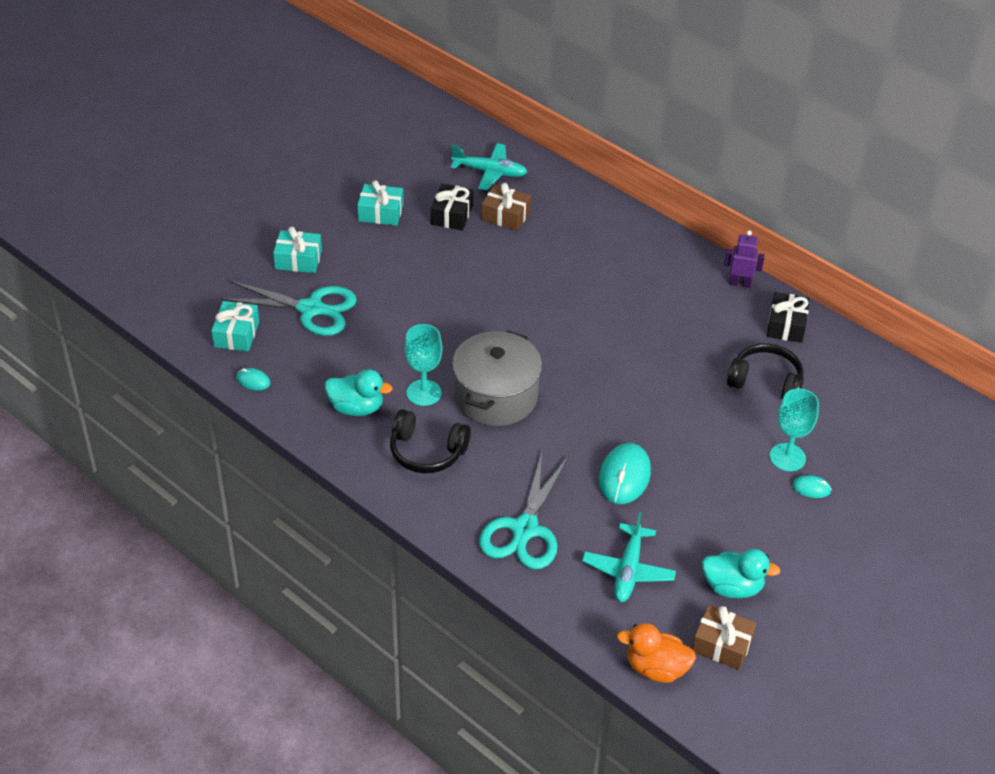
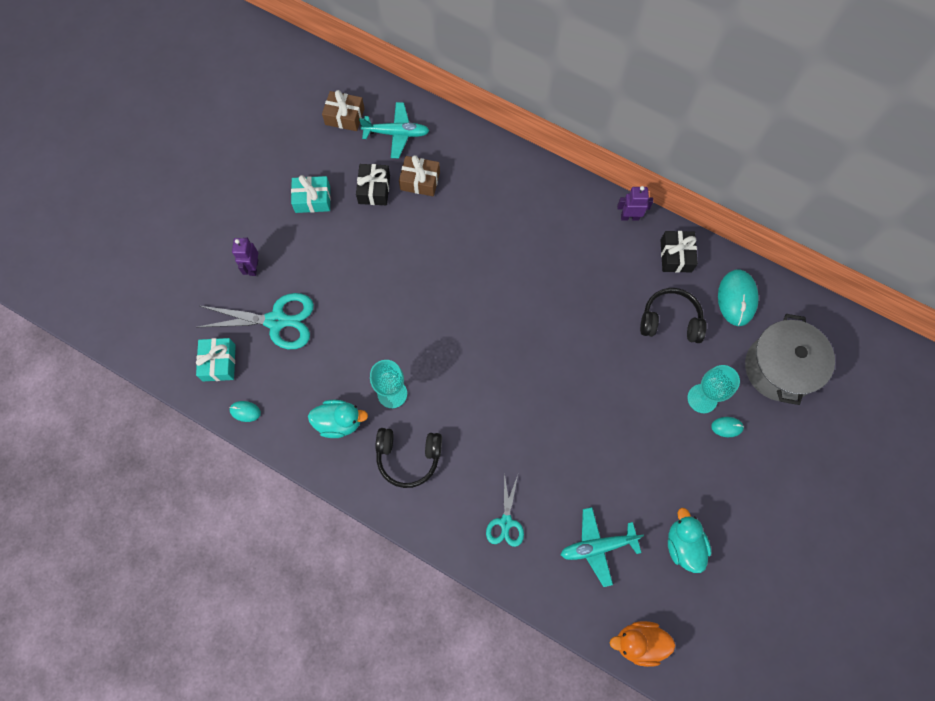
camera: 10 degrees left, 25 degrees up
(298, 260) = (253, 267): turquoise gift -> purple robot
(496, 396) = (453, 384): grey pot -> grey pot (779, 368)
(525, 529) = (506, 522): turquoise scissors -> turquoise scissors, size x0.58
(624, 476) = (575, 448): turquoise mouse -> turquoise mouse (737, 298)
(628, 570) = (597, 546): turquoise plane -> turquoise plane turned 75 degrees clockwise
(722, 645) = (686, 606): brown gift -> brown gift (344, 116)
(732, 587) = (683, 545): turquoise duck -> turquoise duck turned 105 degrees counterclockwise

